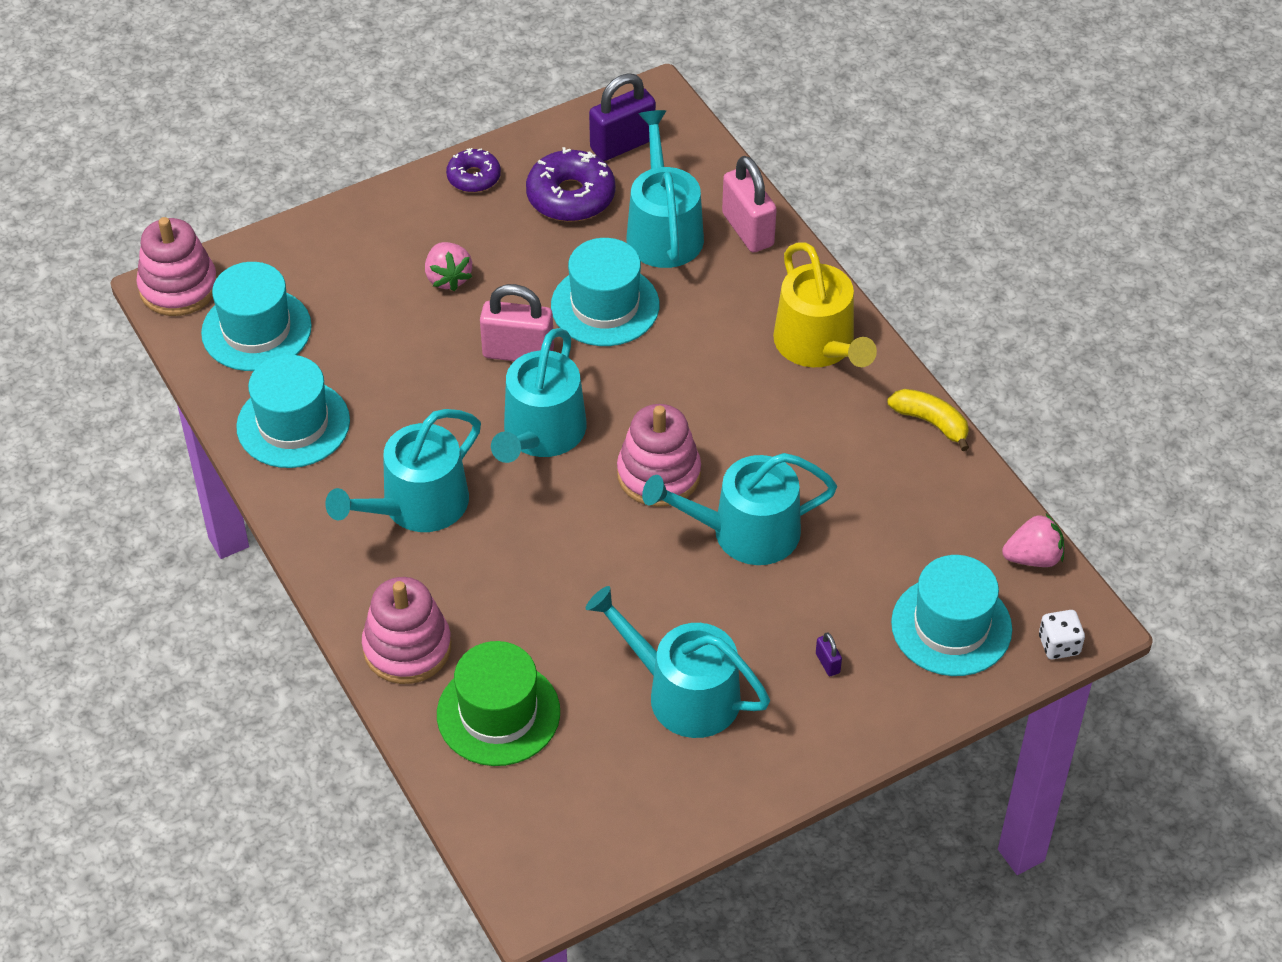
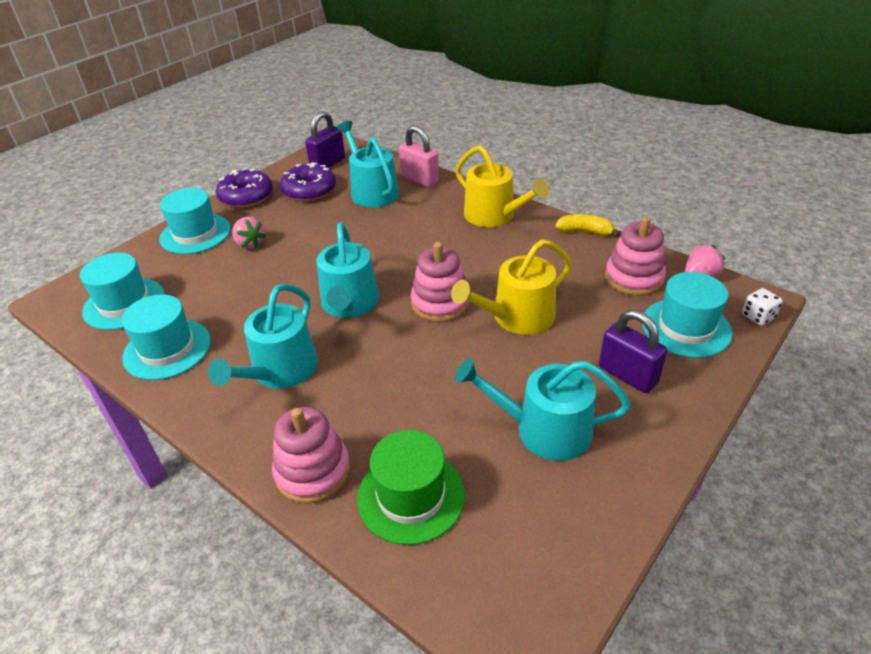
camera: 20 degrees left, 10 degrees down
(178, 287) = (60, 296): pink stacking toy -> pink stacking toy (634, 278)
(474, 177) = (246, 196): purple donut -> purple donut, size x1.64
(518, 353) = (313, 267): pink padlock -> none
(605, 305) = (356, 231): turquoise hat -> turquoise hat (195, 234)
(745, 532) = (517, 317): turquoise watering can -> yellow watering can
(827, 663) = (627, 375): purple padlock -> purple padlock, size x2.34

